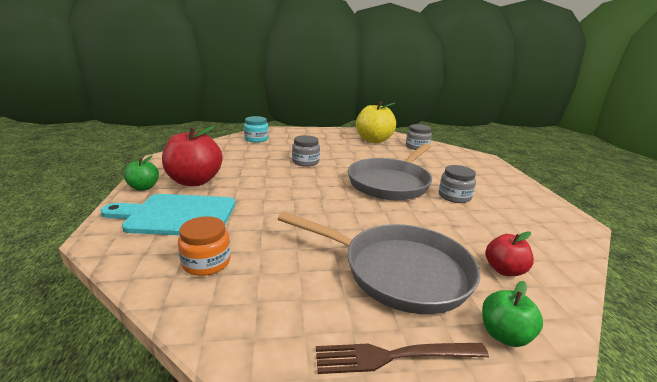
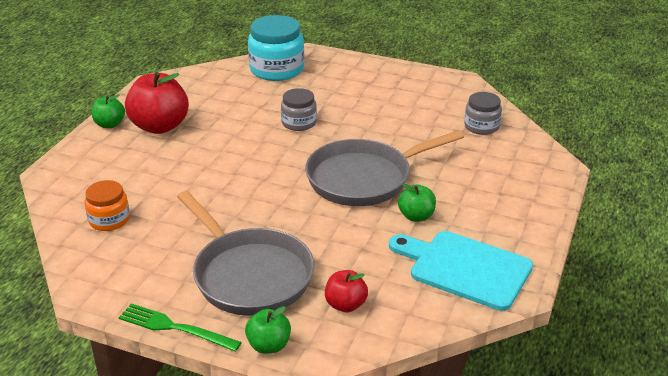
camera: 30 degrees right, 10 degrees up
(177, 215) = (117, 166): turquoise cutting board -> turquoise cutting board (465, 268)
(256, 139) = (277, 69): turquoise jar -> turquoise jar, size x1.71
(373, 140) = (433, 100): yellow apple -> none
(394, 356) = (175, 328): brown fork -> green fork
(454, 196) = (416, 216): grey jar -> green apple

